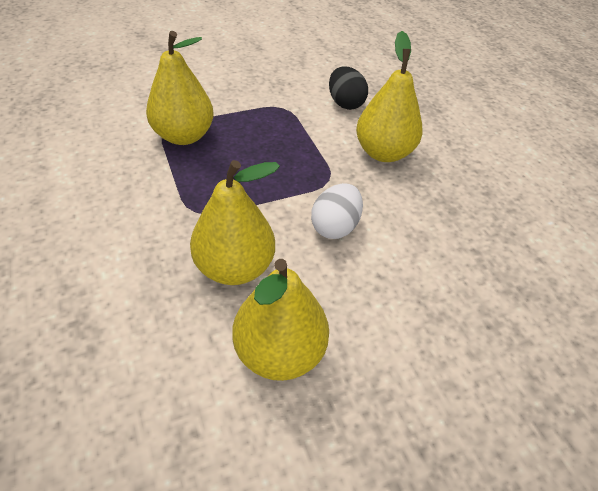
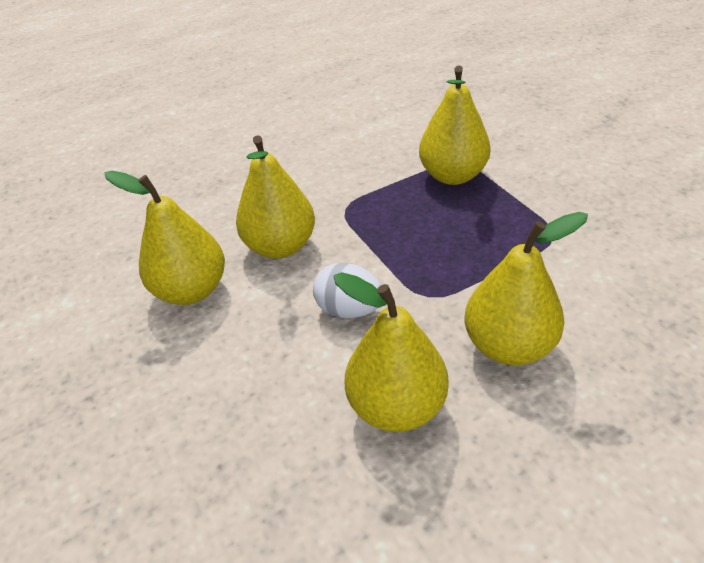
camera: 90 degrees right, 5 degrees down
(345, 103) = (606, 293): black egg -> none
(432, 214) = (396, 406): none -> yellow pear

